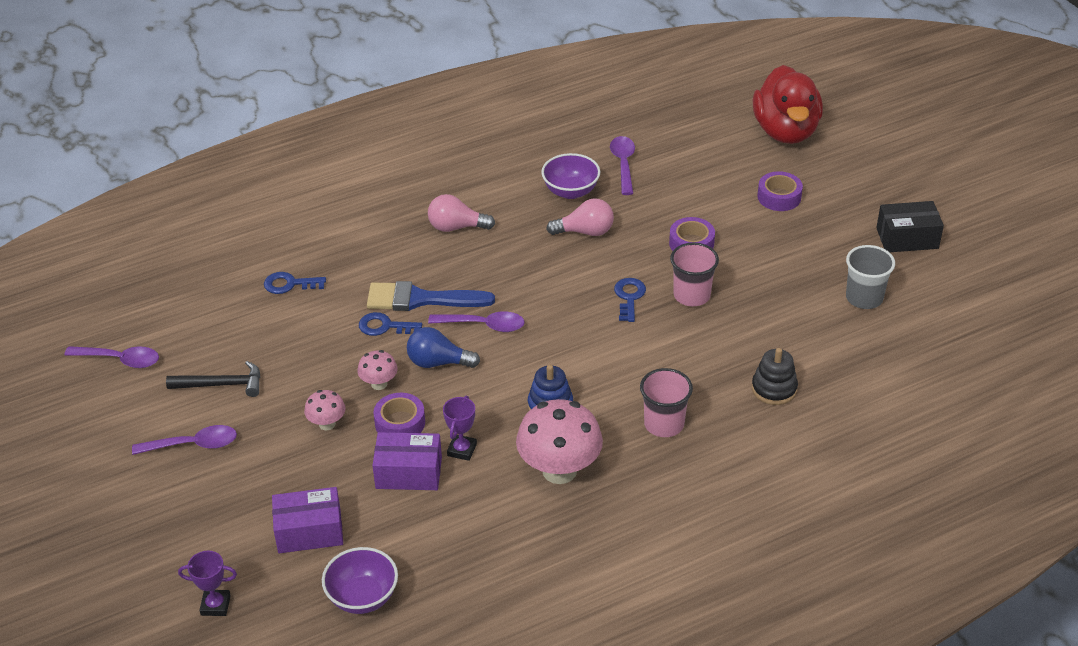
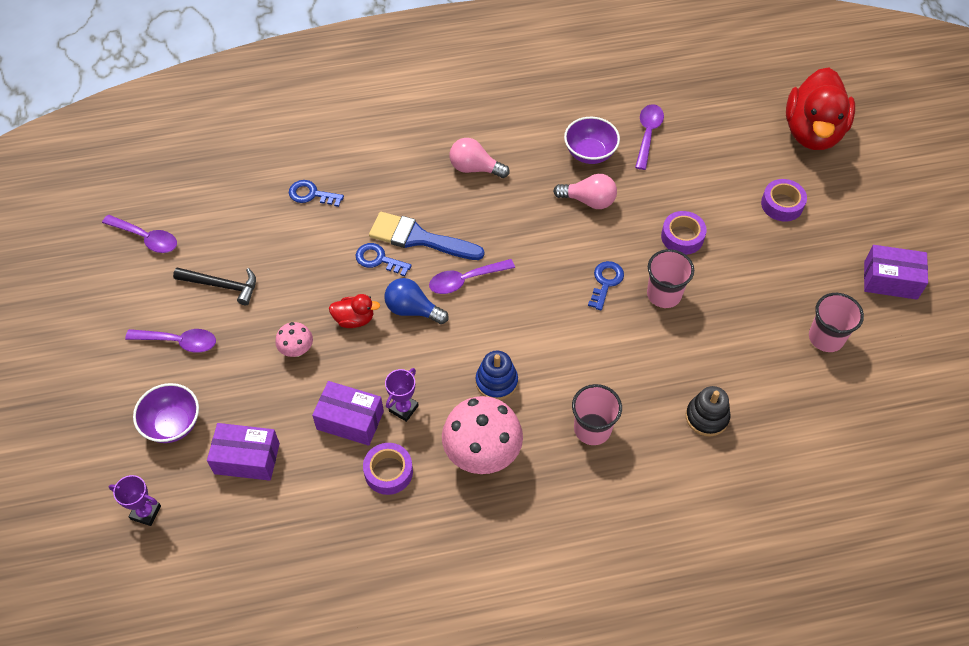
camera: 15 degrees right, 15 degrees up
(362, 597) = (270, 540): purple bowl -> purple bowl (173, 424)
(379, 384) = (354, 319): pink mushroom -> red duck
(400, 423) = (359, 365): purple tape -> purple tape (388, 472)
(484, 325) = (465, 280): purple spoon -> purple spoon turned 135 degrees clockwise
(864, 298) = (826, 337): grey cup -> pink cup
(907, 238) = (890, 280): black box -> purple box

